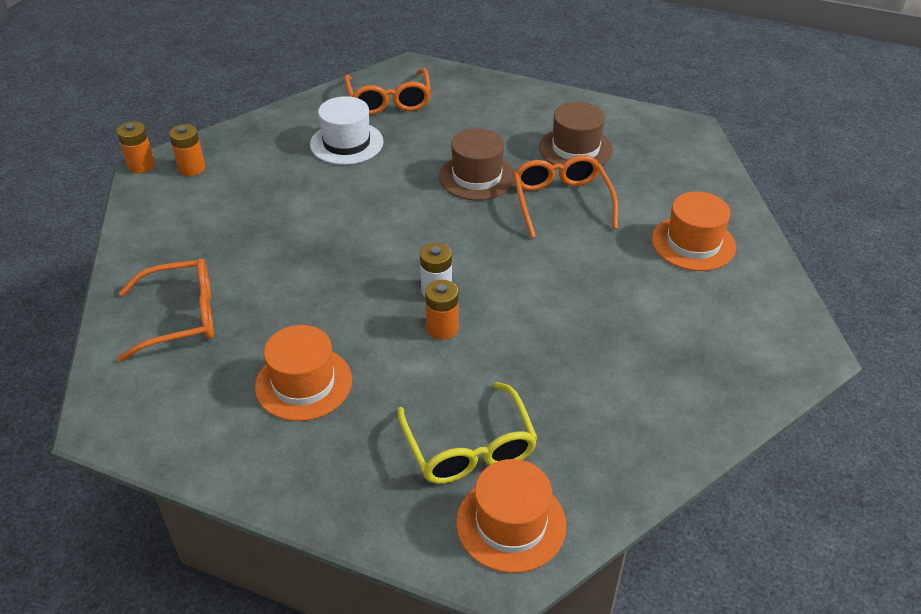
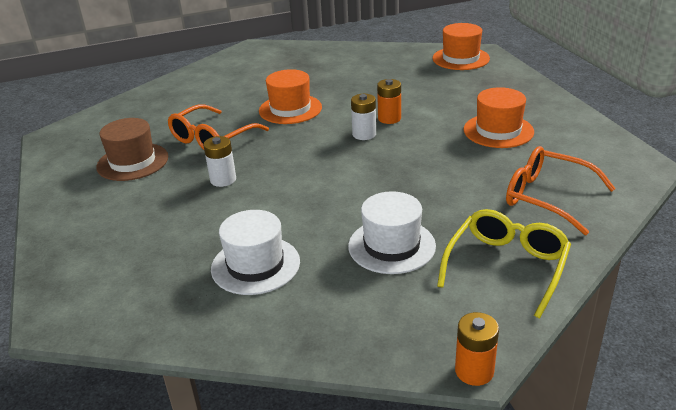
camera: 130 degrees left, 10 degrees down
(192, 168) = (423, 330): orange battery -> none
(270, 203) = (391, 246): none -> white hat
(389, 101) = (148, 288): orange glasses -> none
(469, 447) = (445, 80): yellow glasses -> yellow glasses (506, 266)
(477, 177) = (223, 180): brown hat -> white battery
(693, 243) = (202, 91): orange hat -> orange hat (290, 109)

